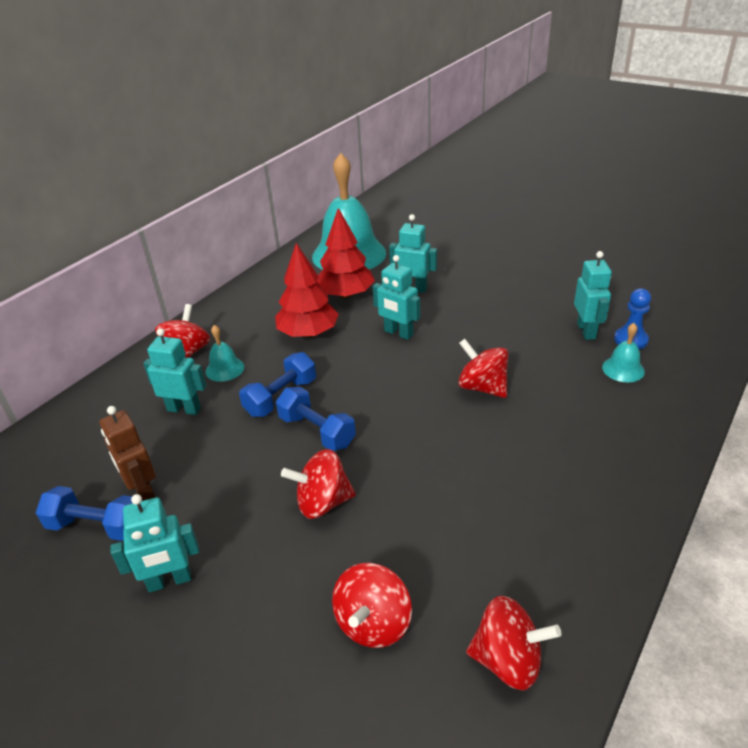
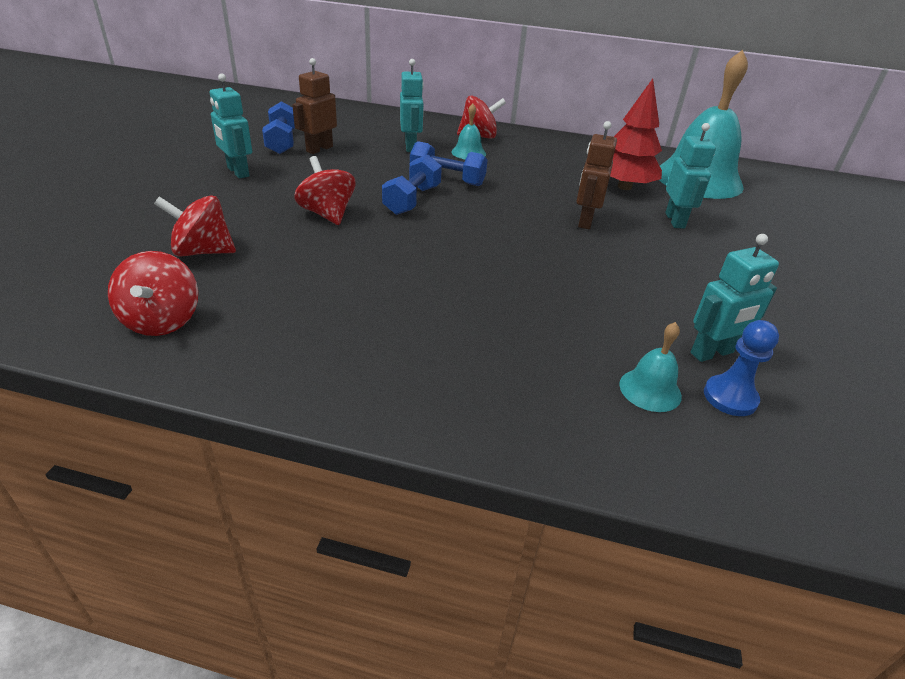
camera: 65 degrees right, 0 degrees up
(308, 333) = (545, 178): red tree -> none
(398, 333) = (585, 221): turquoise robot -> brown robot
(482, 387) = (531, 279): red spinning top -> none

